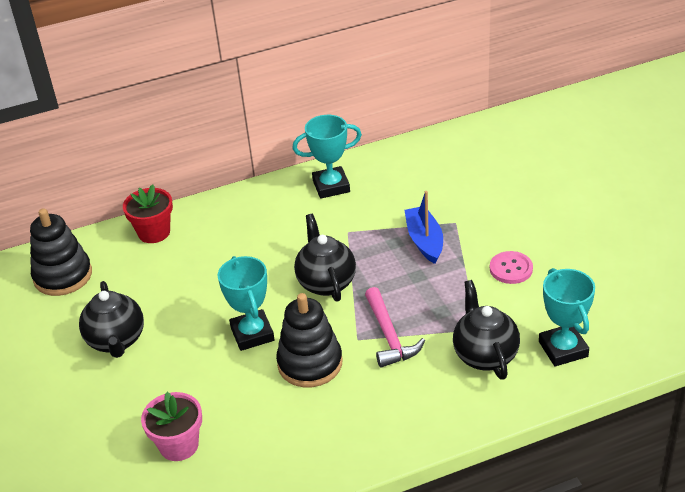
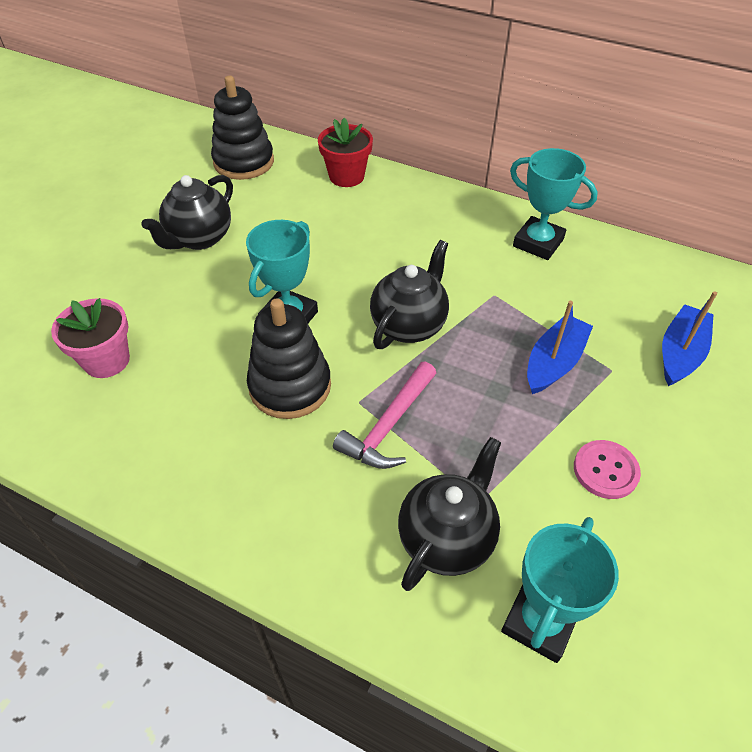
camera: 45 degrees right, 10 degrees up
(474, 189) = (680, 353): none -> blue boat

